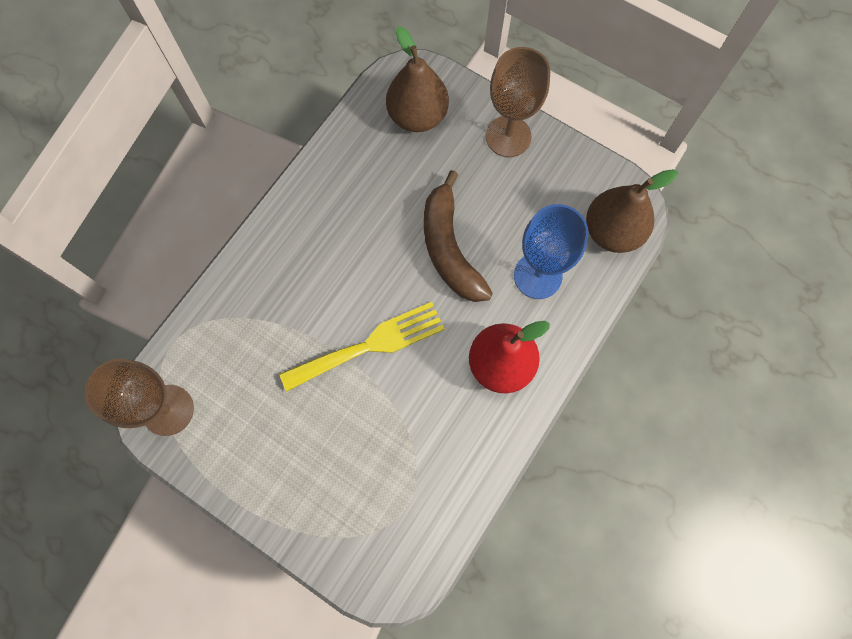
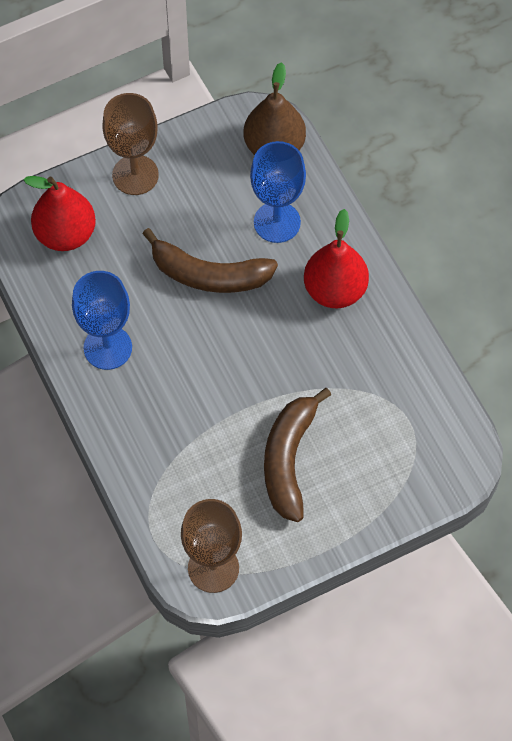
camera: 60 degrees left, 10 degrees down
(307, 417) = (288, 459): none -> brown banana
(331, 207) = (107, 347): none -> blue goblet
(370, 345) = (256, 379): yellow fork -> none
(417, 116) = (65, 234): brown pear -> red pear

